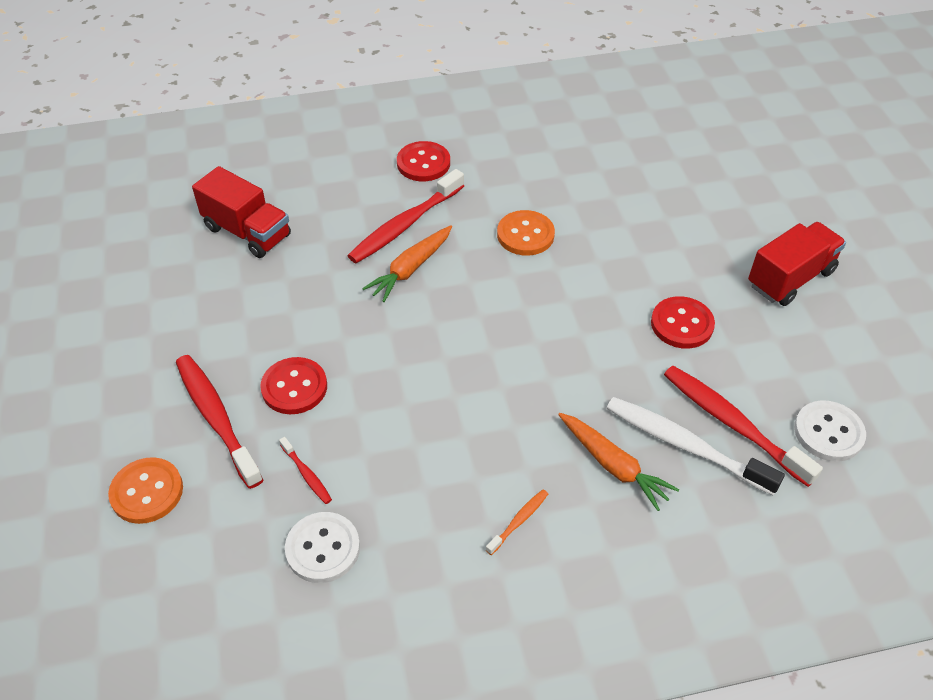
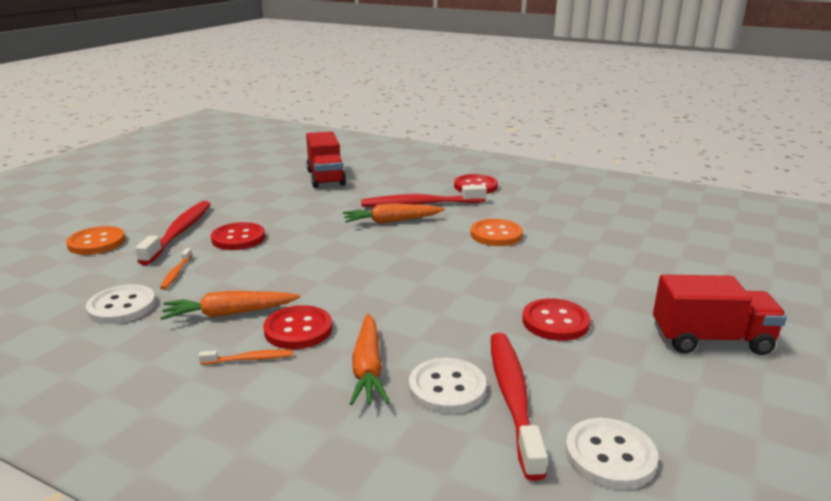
camera: 40 degrees right, 25 degrees down
(307, 474) = (176, 273): red toothbrush -> orange toothbrush
(432, 487) = (229, 313): none -> orange carrot
(513, 464) = (298, 329): none -> red button
(685, 445) = (447, 388): white toothbrush -> white button

